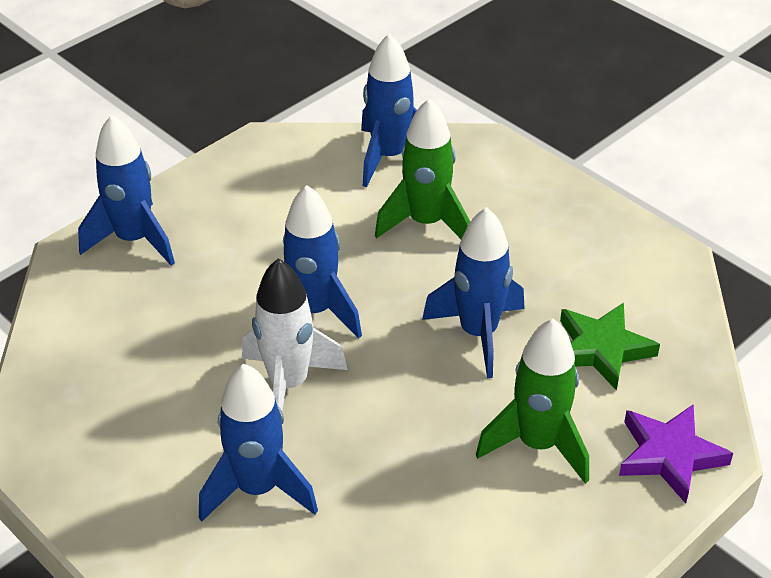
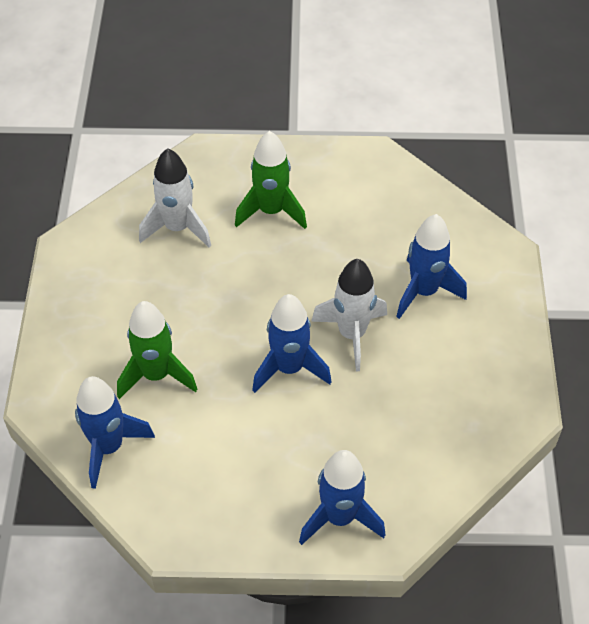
camera: 135 degrees left, 10 degrees up
(478, 333) = (223, 284): blue rocket -> none
(602, 349) = (177, 228): green star -> white rocket
(669, 456) = (223, 163): purple star -> none

